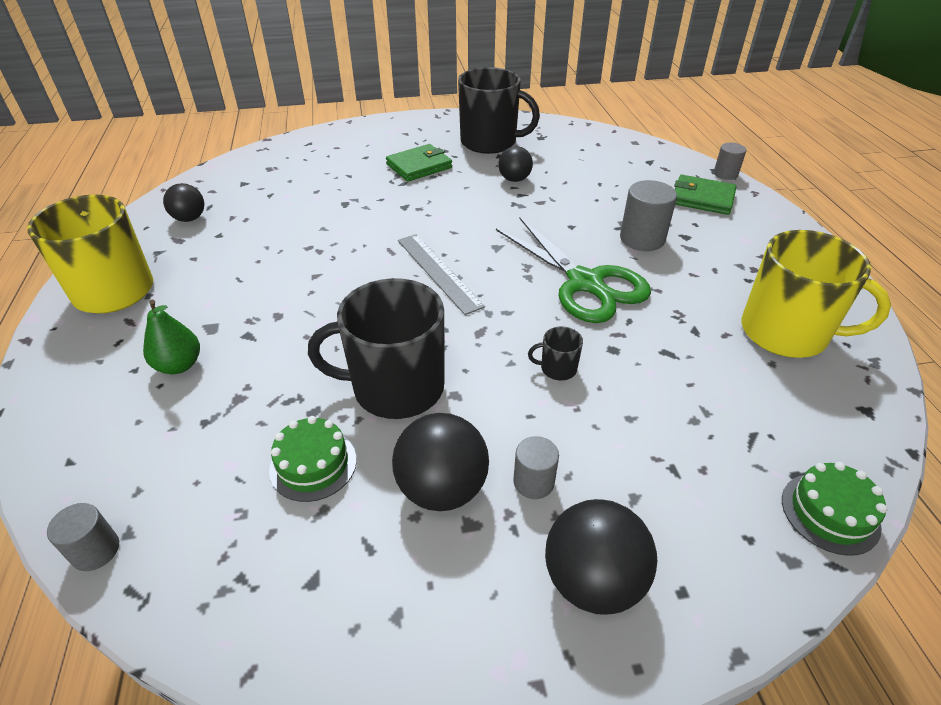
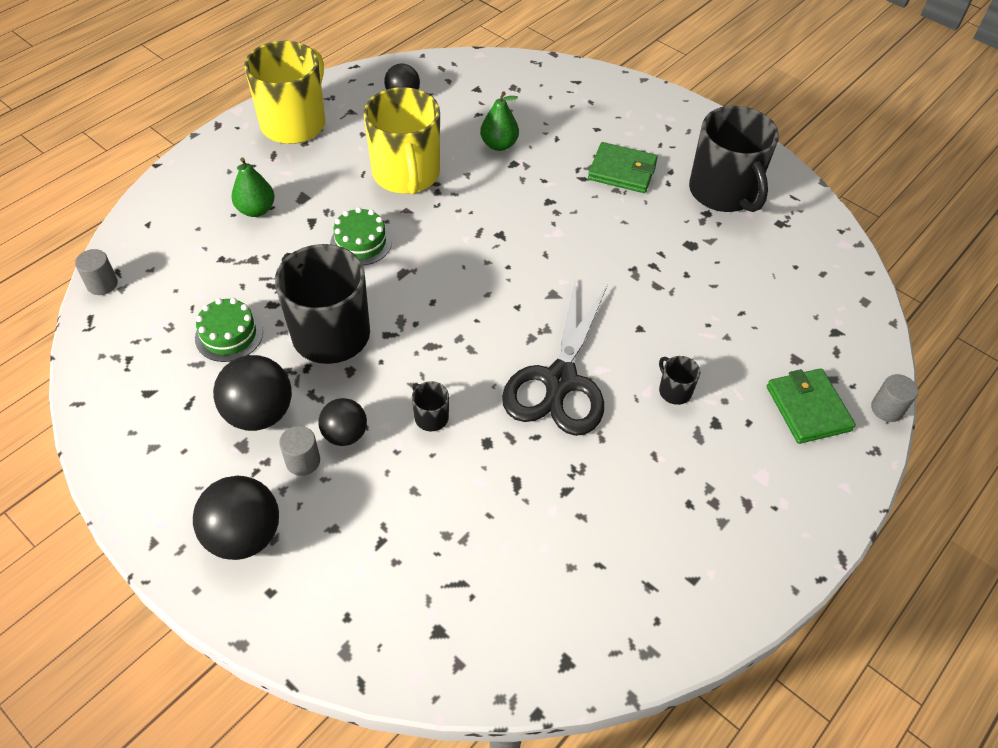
camera: 50 degrees right, 10 degrees up
(316, 200) = (499, 145): none -> green pear
(438, 272) = (480, 277): grey ruler -> none
(514, 179) = (675, 247): black ball -> black ball (345, 434)
(585, 283) = (560, 381): green scissors -> black scissors
(642, 239) = (674, 391): grey cylinder -> black mug
(786, 333) = (628, 563): yellow mug -> yellow mug (406, 174)
(830, 513) = (413, 665): green cake -> green cake (361, 243)

